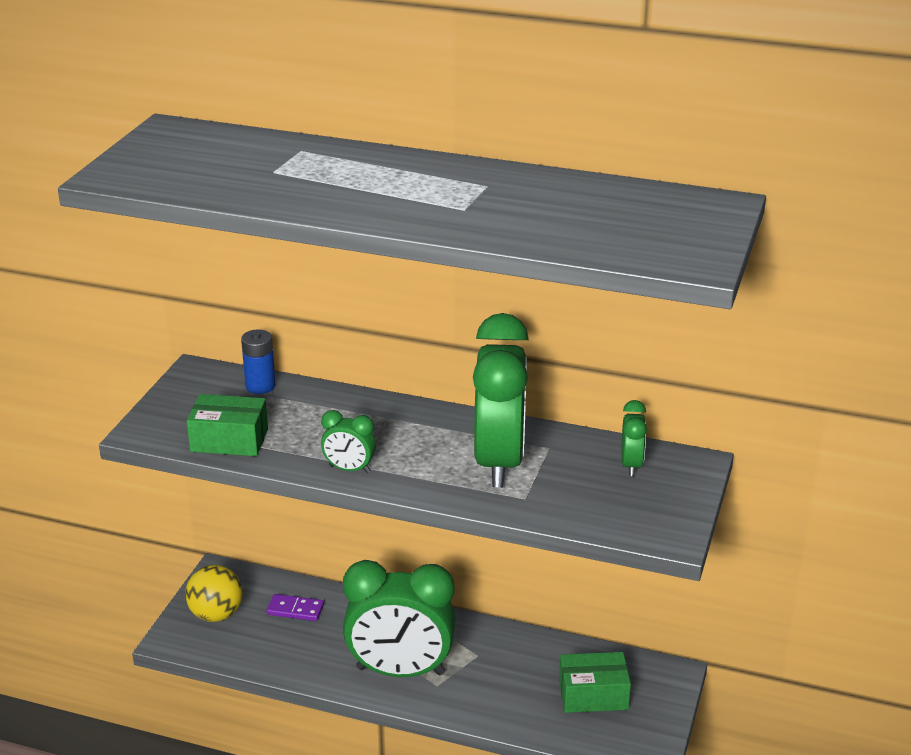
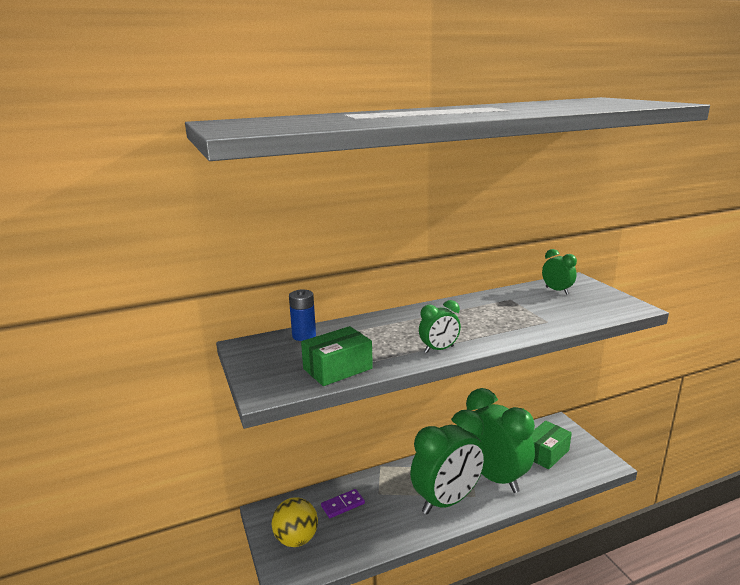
camera: 40 degrees left, 10 degrees down
(499, 462) = (503, 313): green clock -> green clock (494, 477)

